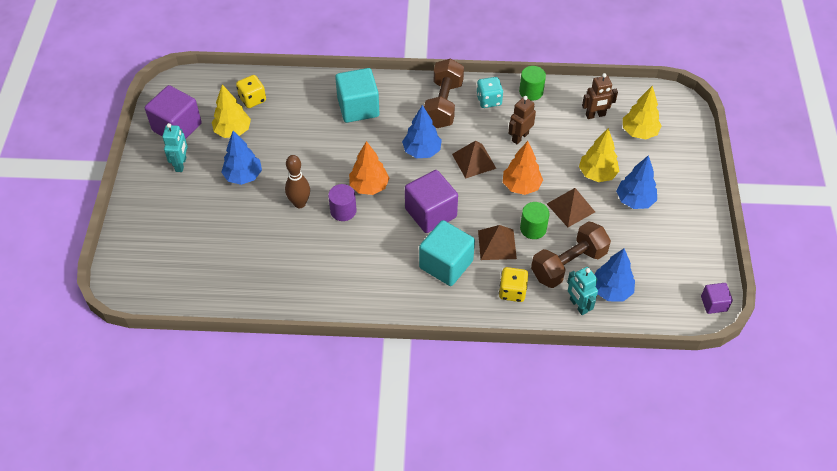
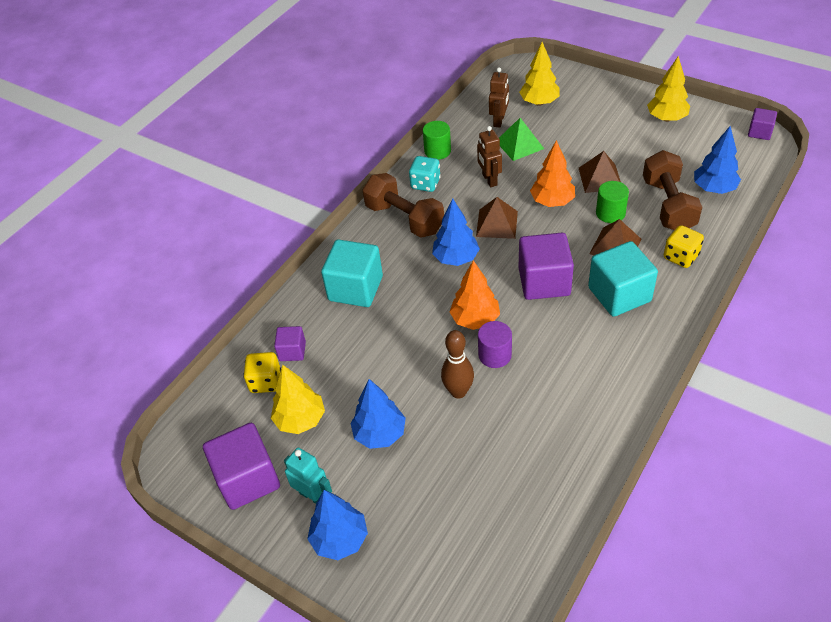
camera: 55 degrees left, 5 degrees down
(284, 100) = (292, 351): none -> purple cube
(575, 140) = (519, 144): none -> green pyramid
(578, 305) = (721, 217): turquoise robot -> none
(597, 174) = (570, 146): yellow tree -> yellow tree (666, 118)
(634, 200) = (617, 135): blue tree -> blue tree (340, 539)

